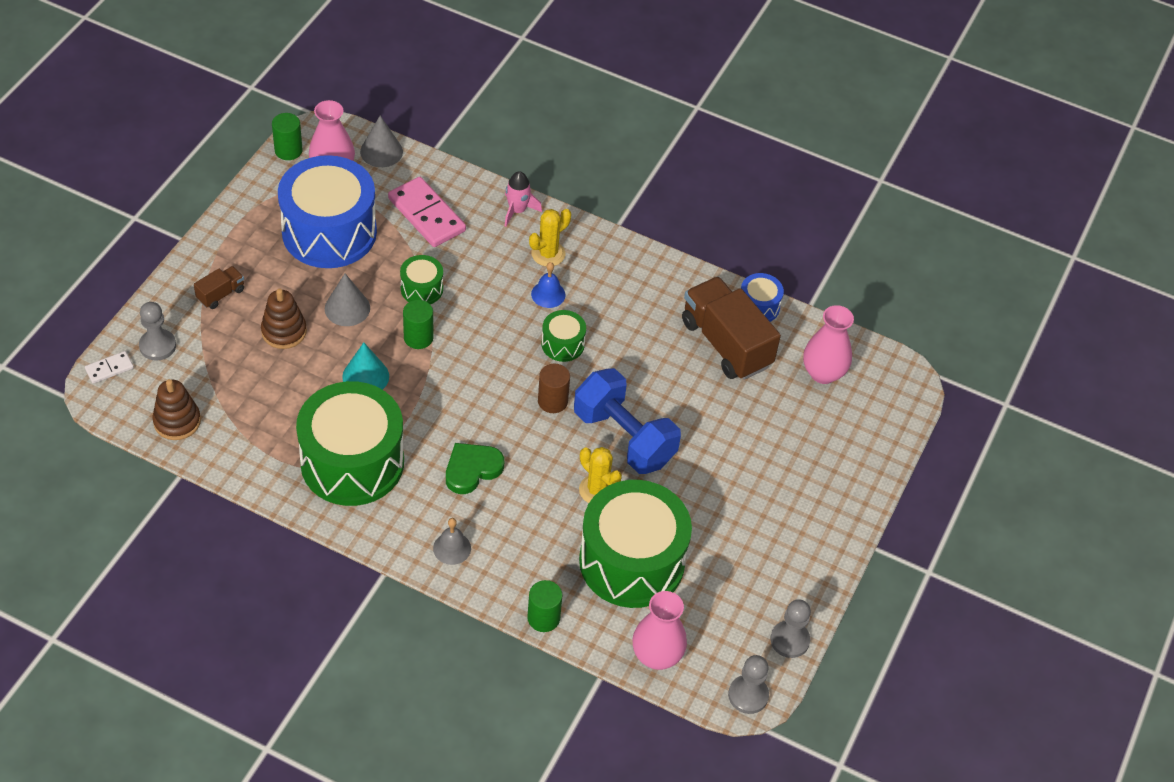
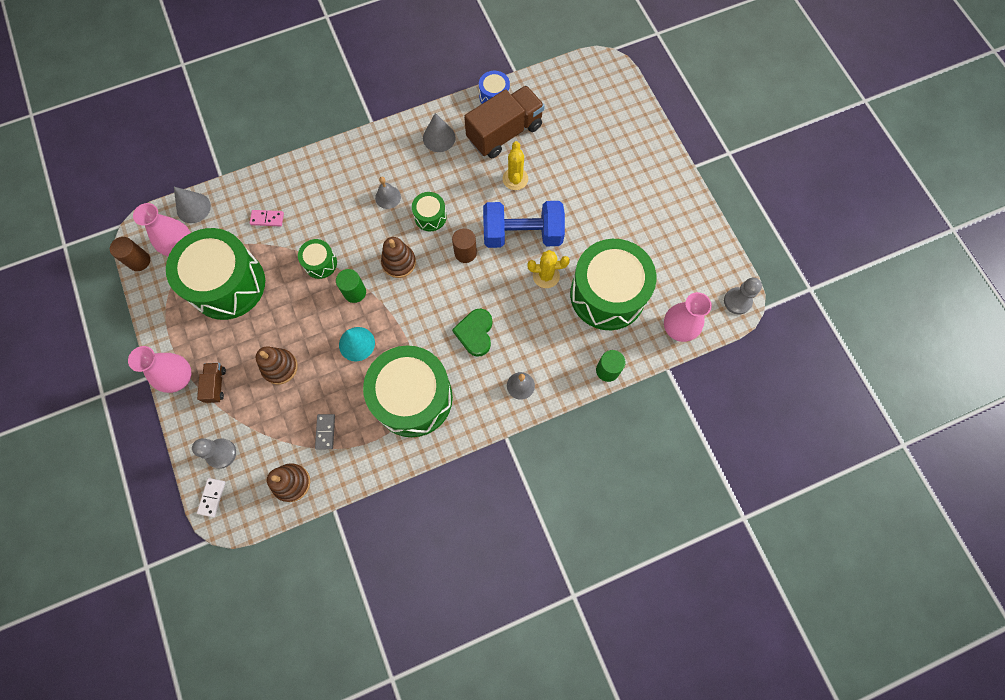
camera: 45 degrees left, 20 degrees up
(252, 413) = (325, 432): none -> grey domino
(288, 150) = (139, 261): green cylinder -> brown cylinder
(329, 232) = (227, 284): blue drum -> green drum
(347, 308) = (296, 317): grey cone -> grey cone (439, 138)
(426, 215) = (267, 219): pink domino -> pink domino, size x0.50
(486, 352) = (399, 262): none -> brown stacking toy
(517, 210) = (311, 167): pink rocket -> none
(548, 254) = (359, 175): yellow cactus -> yellow cactus (515, 179)
(548, 294) = (388, 197): blue bell -> grey bell
(726, 344) = (504, 132): brown truck -> brown truck turned 135 degrees clockwise
(789, 640) = (719, 253): grey pawn -> none
(823, 373) = (565, 101): pink vase -> pink vase (179, 378)

